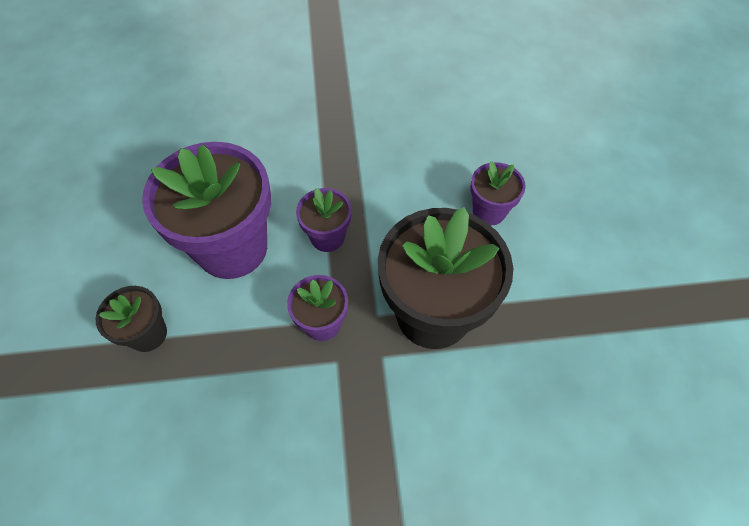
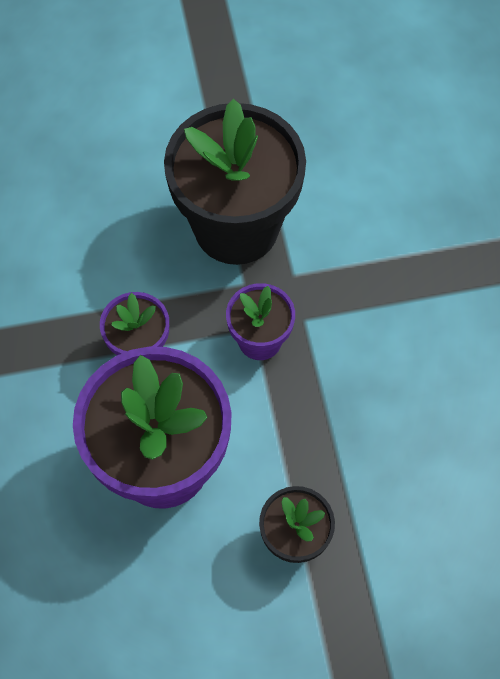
camera: 95 degrees left, 5 degrees up
(489, 211) = (94, 172): purple flower pot -> none

